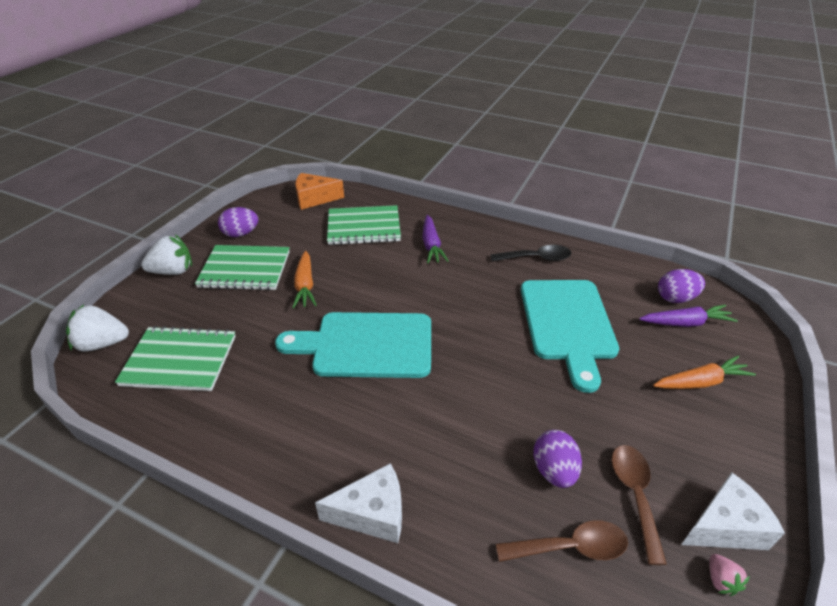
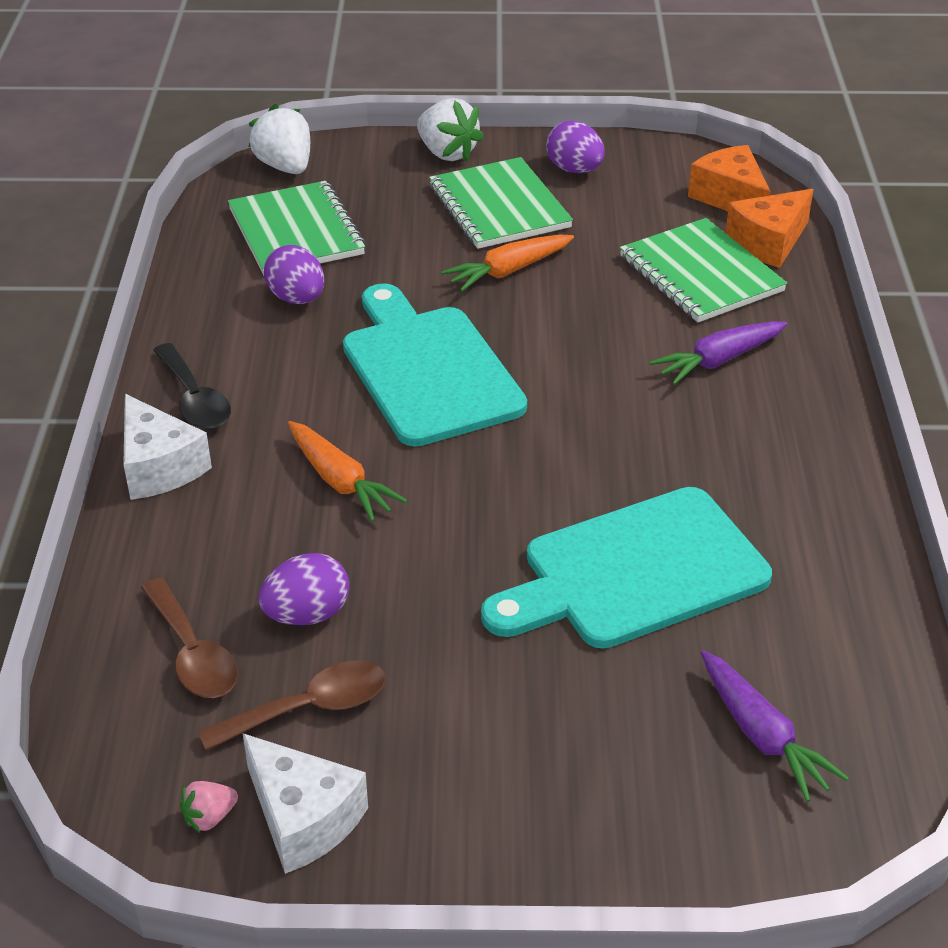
camera: 65 degrees right, 0 degrees up
(358, 201) = (768, 242): none -> orange cheese
(536, 258) = (794, 494): black spoon -> black spoon (194, 399)
(675, 298) = (832, 713): purple egg -> purple egg (297, 298)
(700, 382) = (604, 770): orange carrot -> orange carrot (340, 481)

